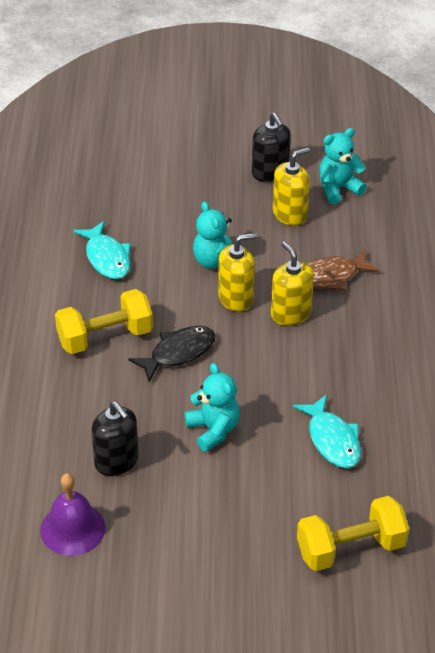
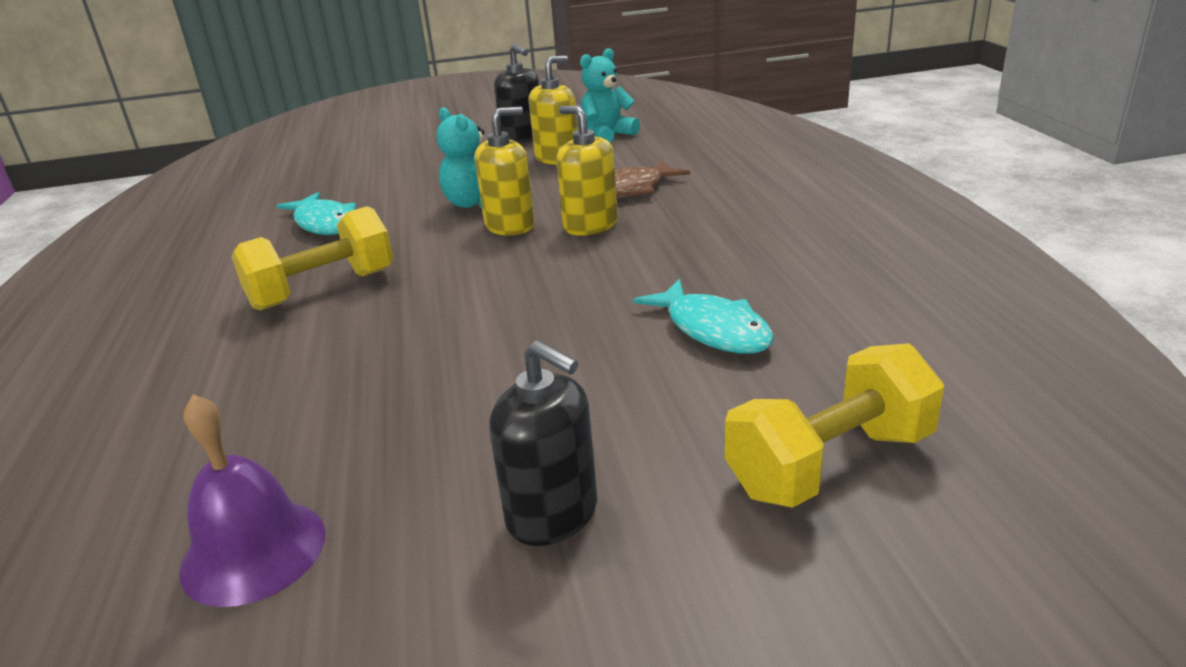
camera: 10 degrees left, 15 degrees down
(116, 461) = (346, 426): black soap dispenser -> black soap dispenser (552, 514)
(178, 353) = (438, 285): black fish -> none
(213, 430) = (513, 354): turquoise teddy bear -> none

